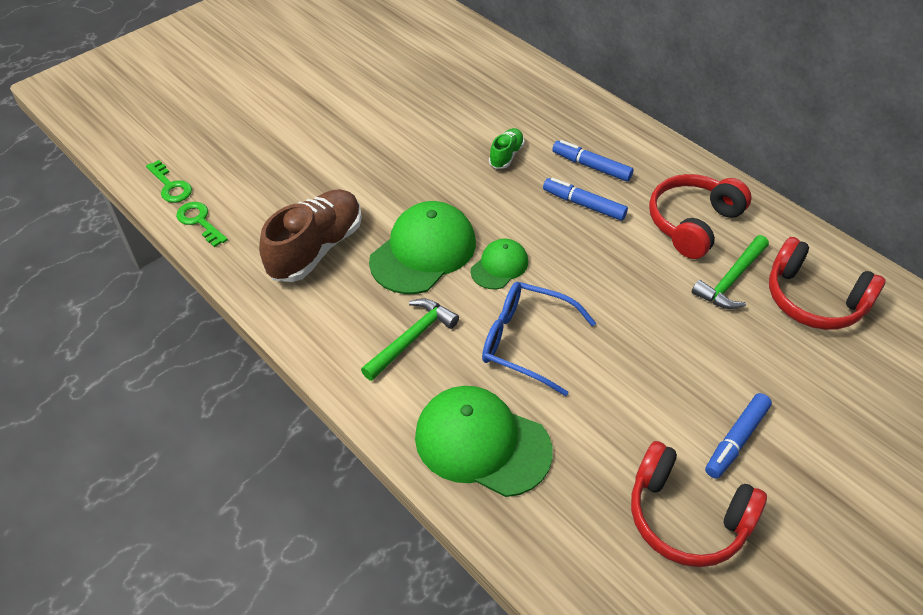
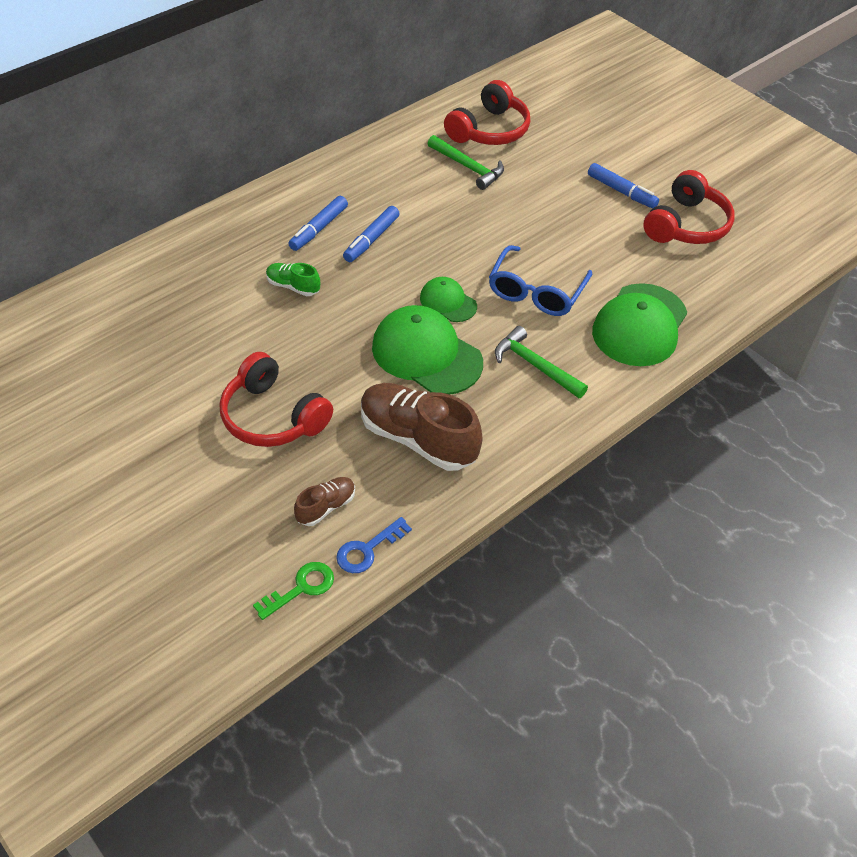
camera: 90 degrees left, 0 degrees up
(199, 221) = (367, 550): green key -> blue key
(247, 194) = (326, 507): none -> brown shoe
(693, 223) = (401, 177): red headphones -> red headphones (272, 416)

